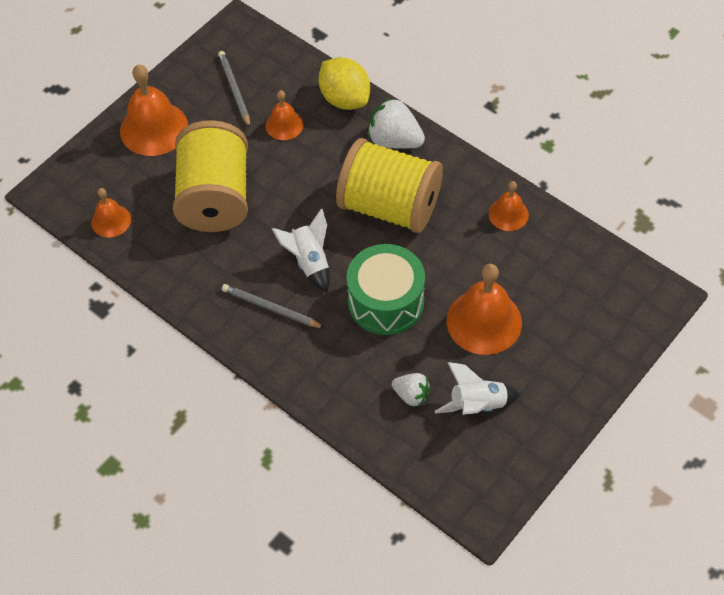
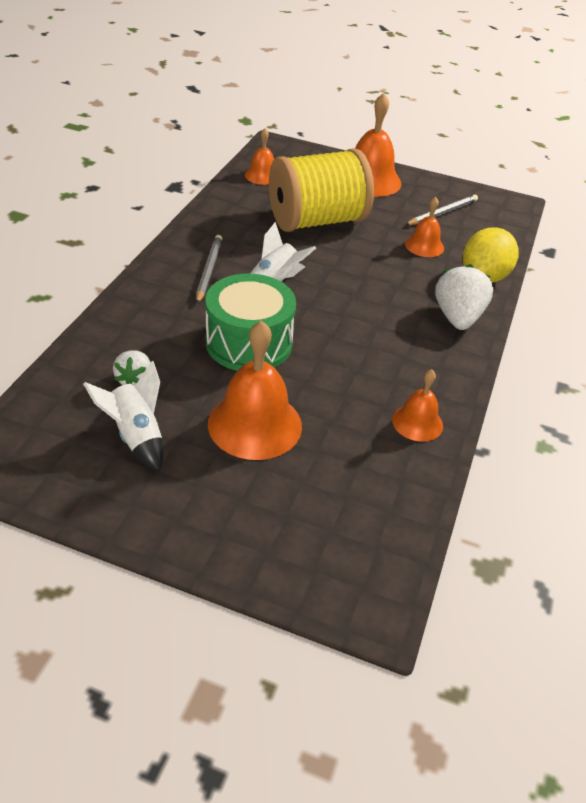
camera: 65 degrees right, 15 degrees down
(390, 206) = (371, 327): yellow spool -> none

